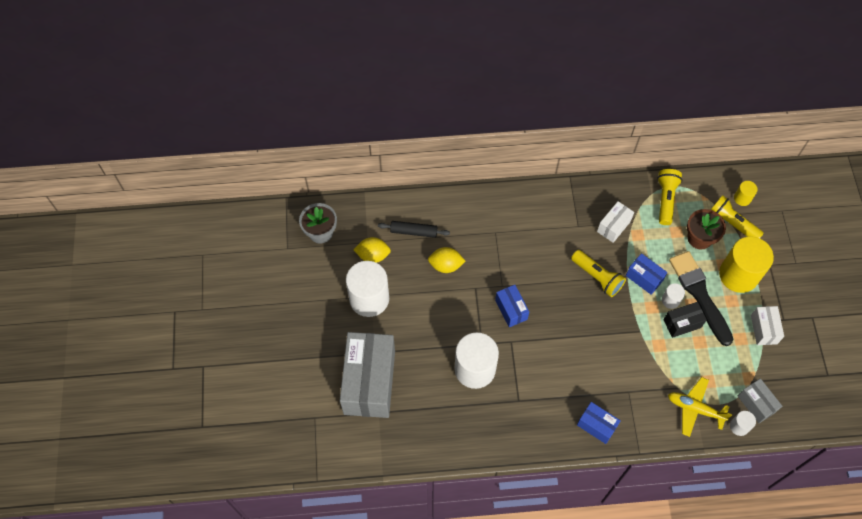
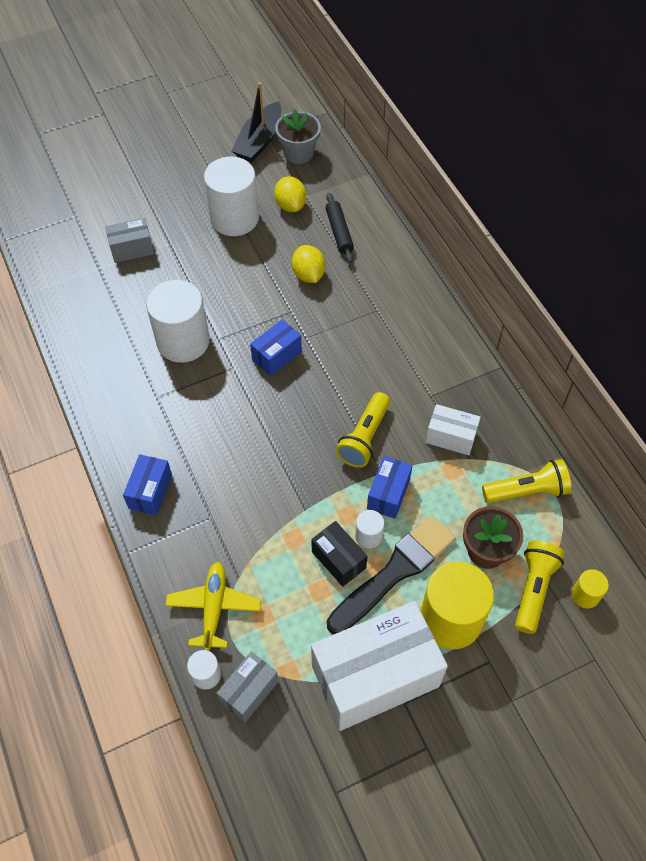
camera: 70 degrees right, 5 degrees down
(294, 256) = (259, 141): none -> black boat
(369, 382) = (132, 249): grey box -> grey box, size x0.47
(763, 329) = (375, 676): white box -> white box, size x2.11

